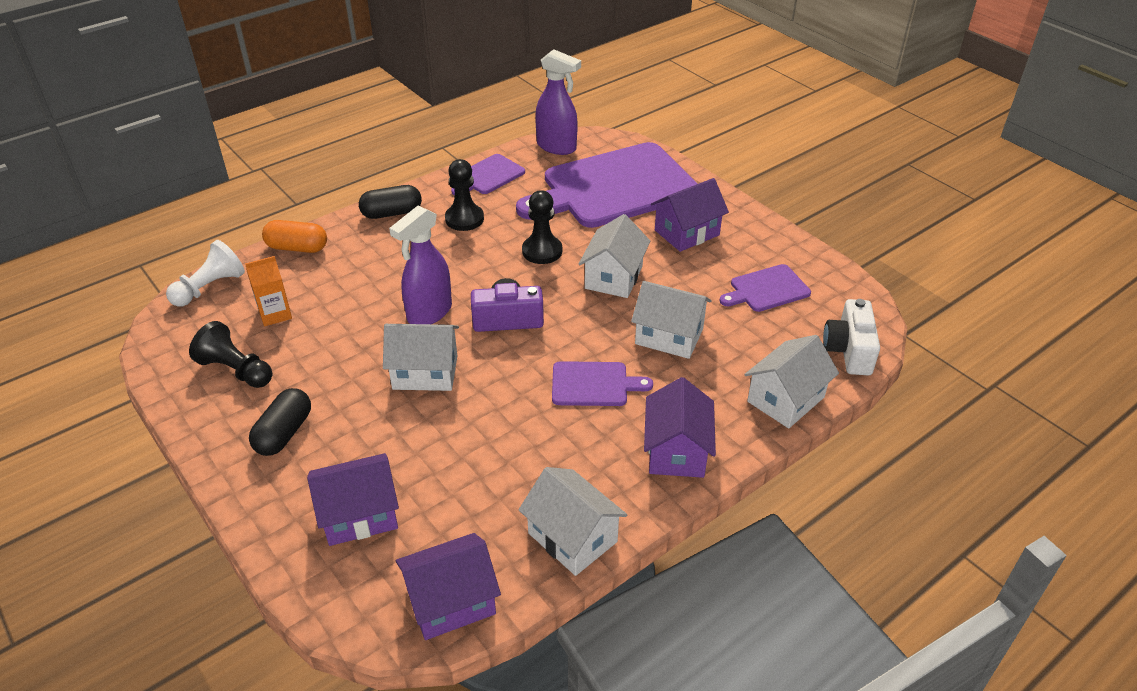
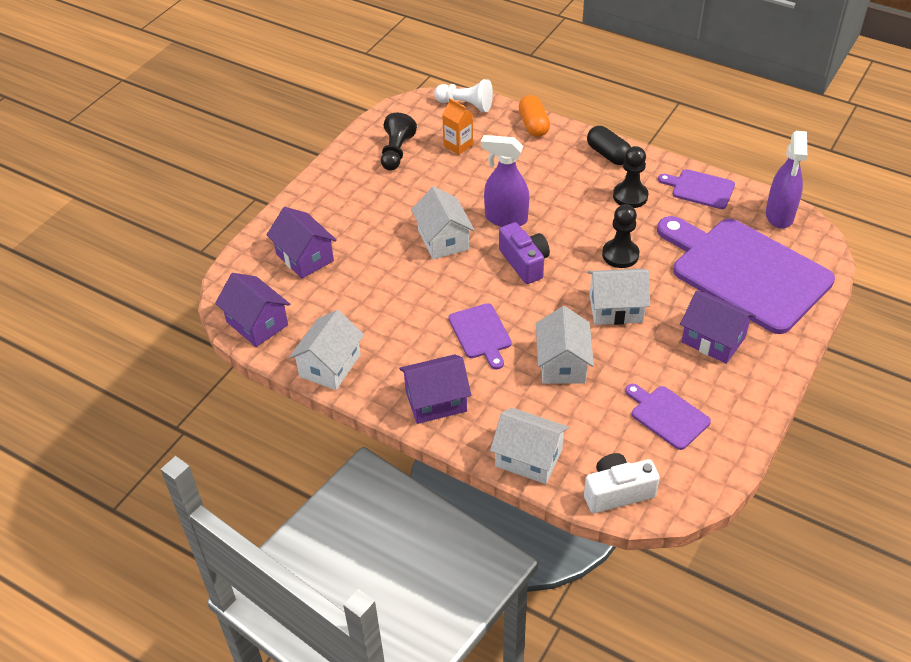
camera: 70 degrees right, 5 degrees up
(284, 433) = (354, 197): black capsule -> none

